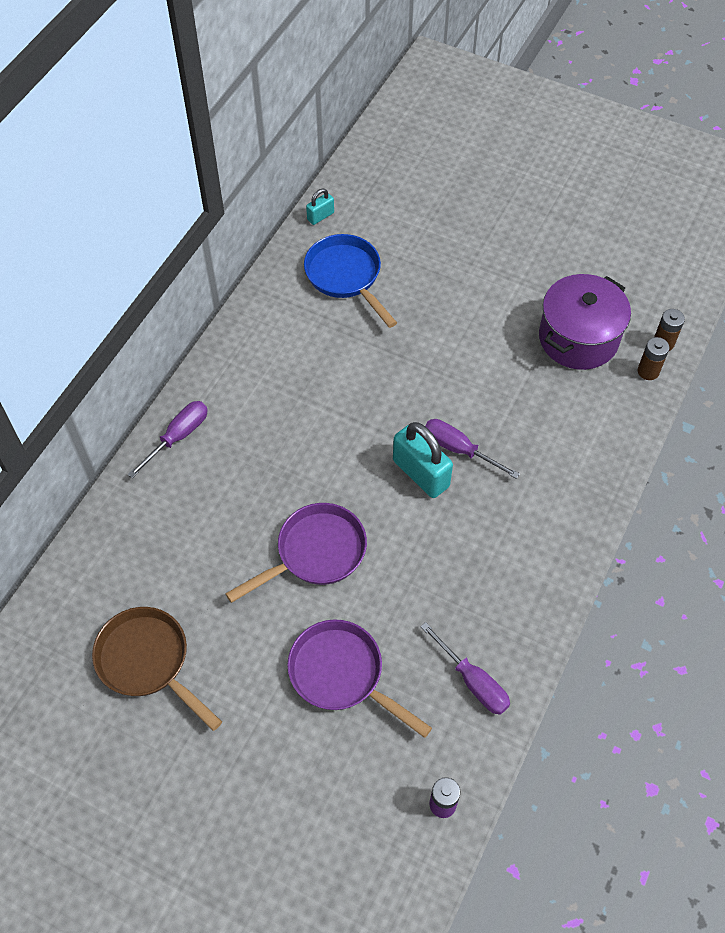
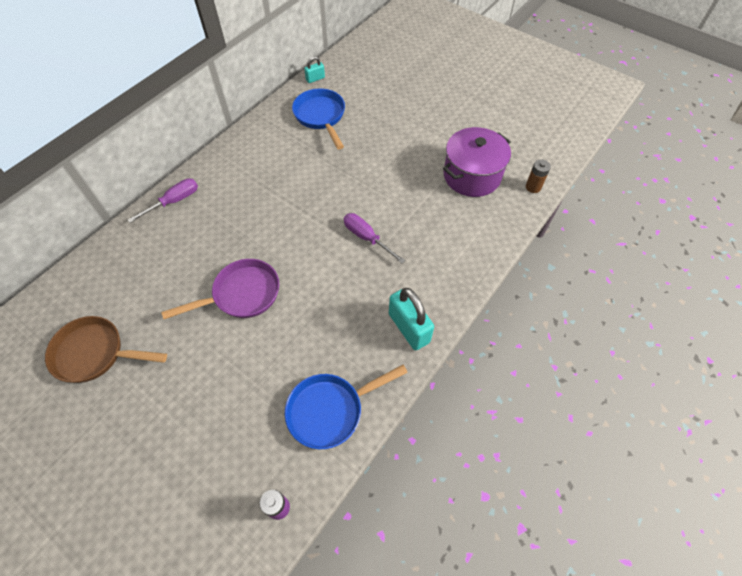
camera: 10 degrees right, 0 degrees up
(148, 662) = (95, 353): brown pan -> brown pan turned 45 degrees counterclockwise
(342, 674) = (232, 387): purple pan -> none
(421, 473) = (334, 250): turquoise padlock -> turquoise padlock (409, 328)
(473, 681) = (330, 410): purple screwdriver -> blue pan
(648, 371) = (518, 204): brown battery -> none

